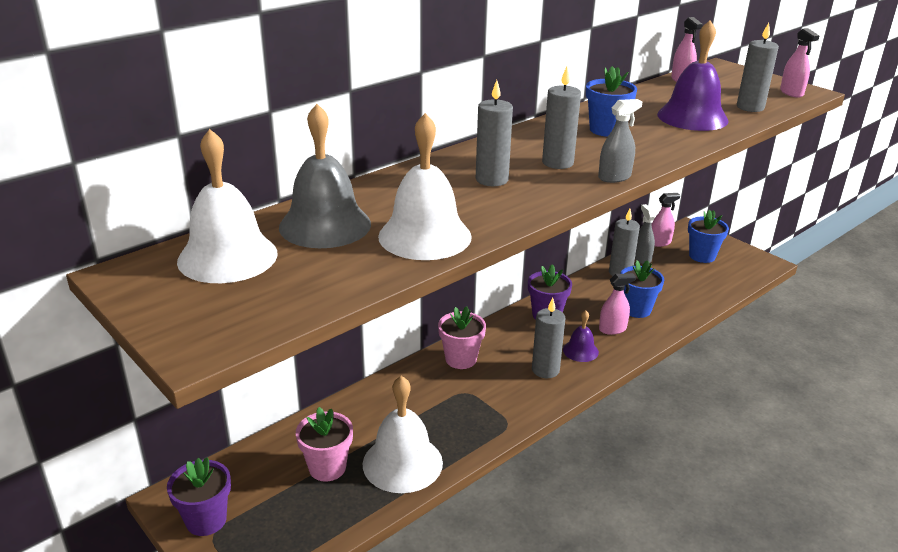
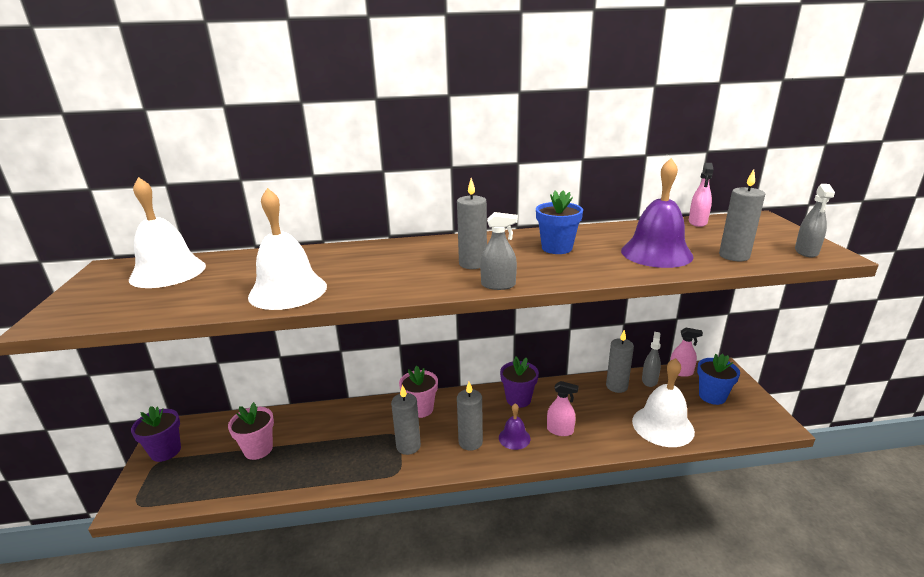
camera: 35 degrees right, 5 degrees down
(325, 225) = (249, 267): grey bell -> none
(402, 463) = (301, 468): white bell -> white bell (662, 426)
(492, 179) = (402, 264): grey candle -> grey candle (408, 446)
(636, 309) = (599, 421): blue flower pot -> none
(791, 93) = (806, 252): pink spray bottle -> grey spray bottle

